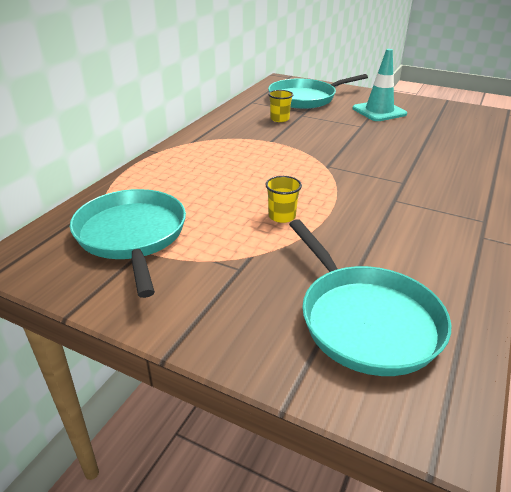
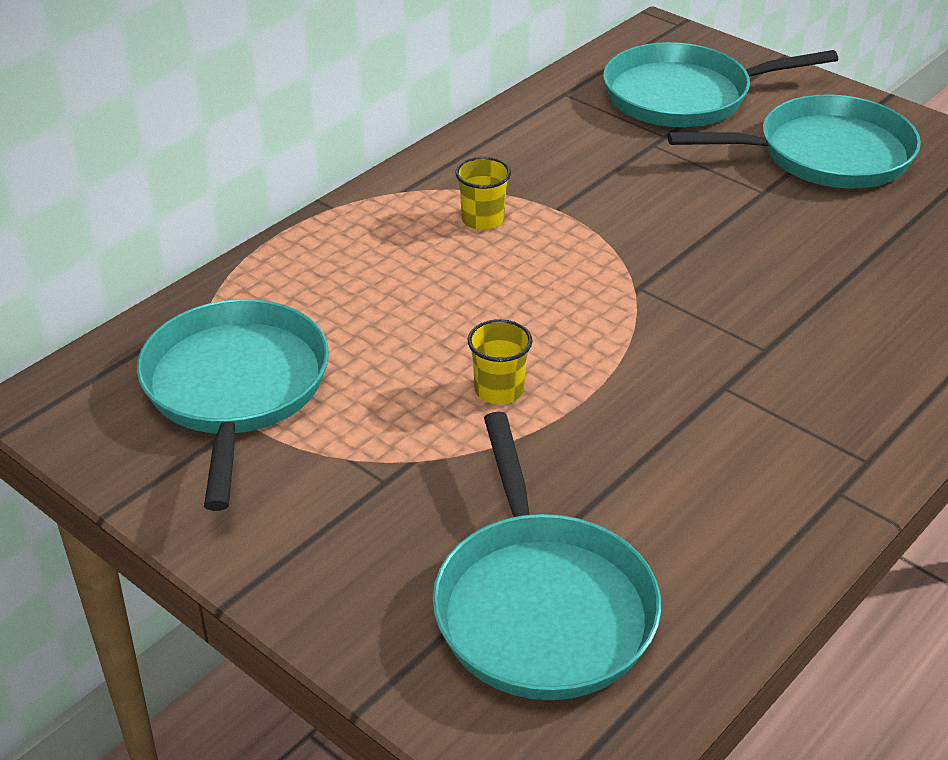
camera: 15 degrees right, 5 degrees up
(279, 119) = (601, 150): yellow cup -> yellow cup (482, 220)
(379, 111) = (826, 154): turquoise traffic cone -> turquoise pan

